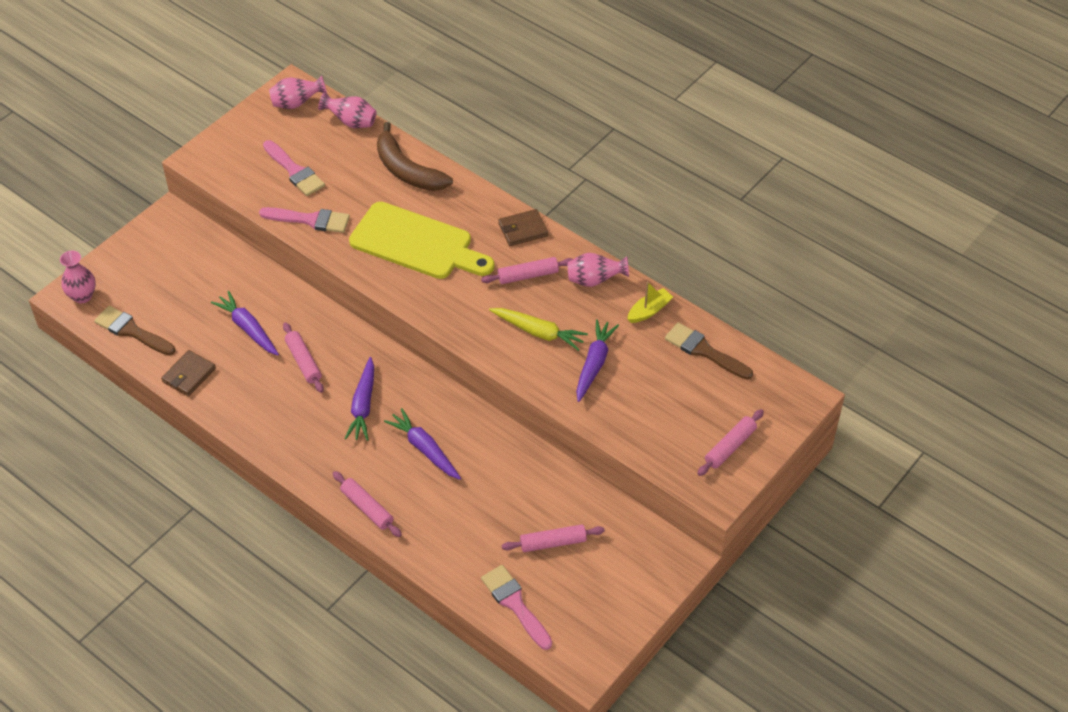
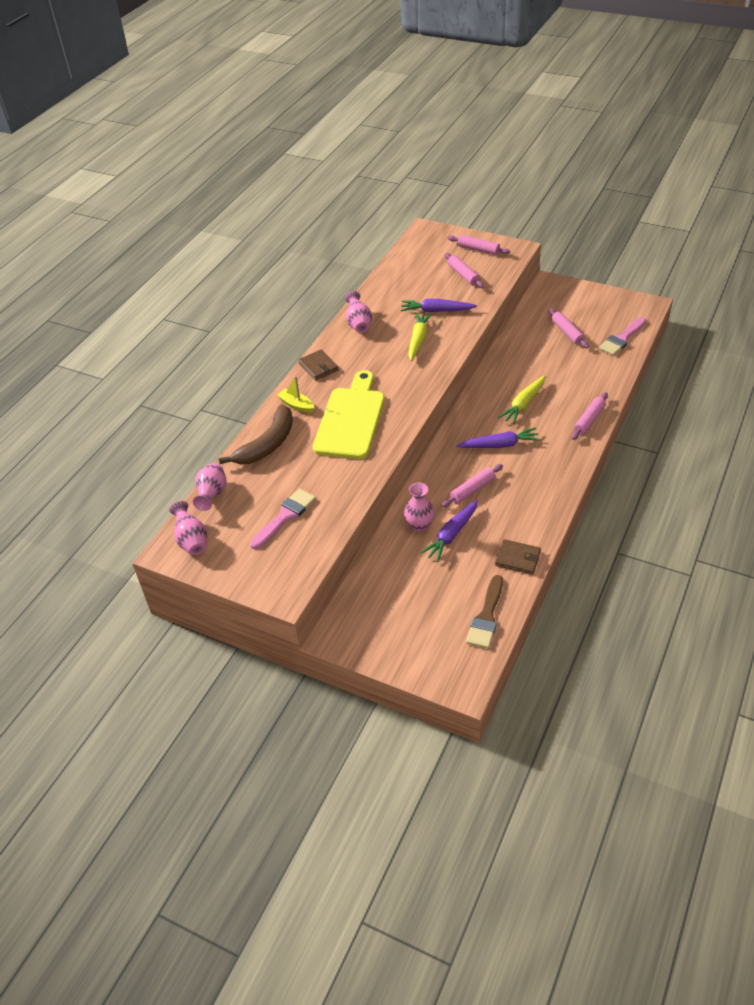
camera: 100 degrees left, 5 degrees down
(82, 296) = (459, 672): pink vase -> pink vase (419, 525)
(310, 220) = (343, 490): pink brush -> none
(425, 449) = (523, 404): purple carrot -> yellow carrot
(528, 275) = (365, 355): pink rolling pin -> pink rolling pin (463, 275)
(649, 311) = (378, 296): yellow boat -> yellow boat (296, 405)
(704, 351) = (405, 269): brown brush -> none

